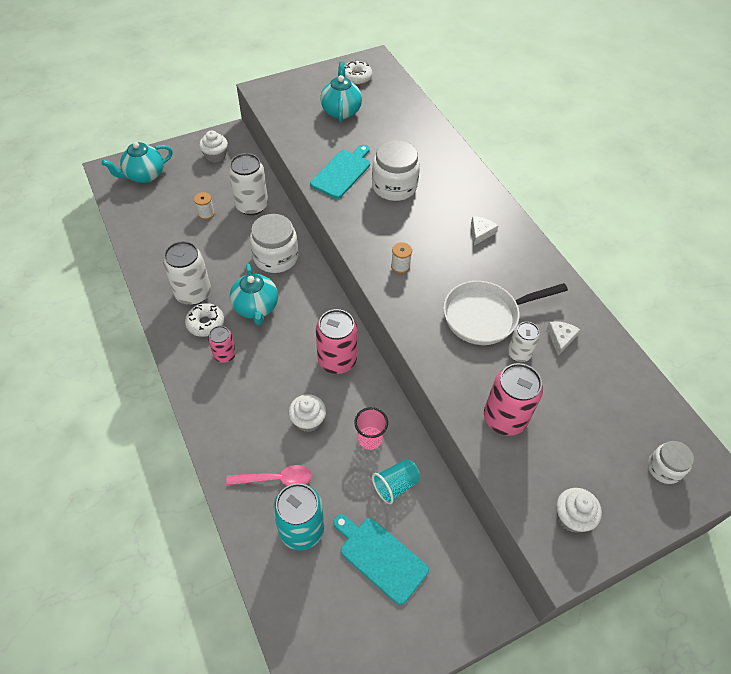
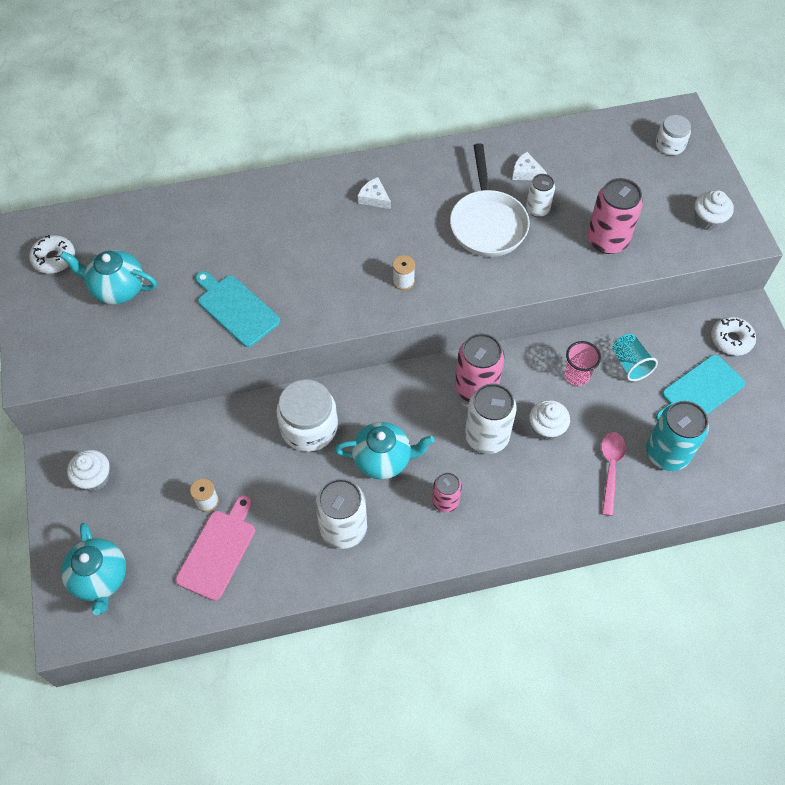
camera: 75 degrees left, 5 degrees up
(169, 227) = (218, 551): none -> pink cutting board
(205, 323) = (394, 518): white donut -> white donut (731, 340)
(252, 205) = (210, 443): white can -> white can (486, 436)
(394, 186) = (278, 260): white jar -> none

